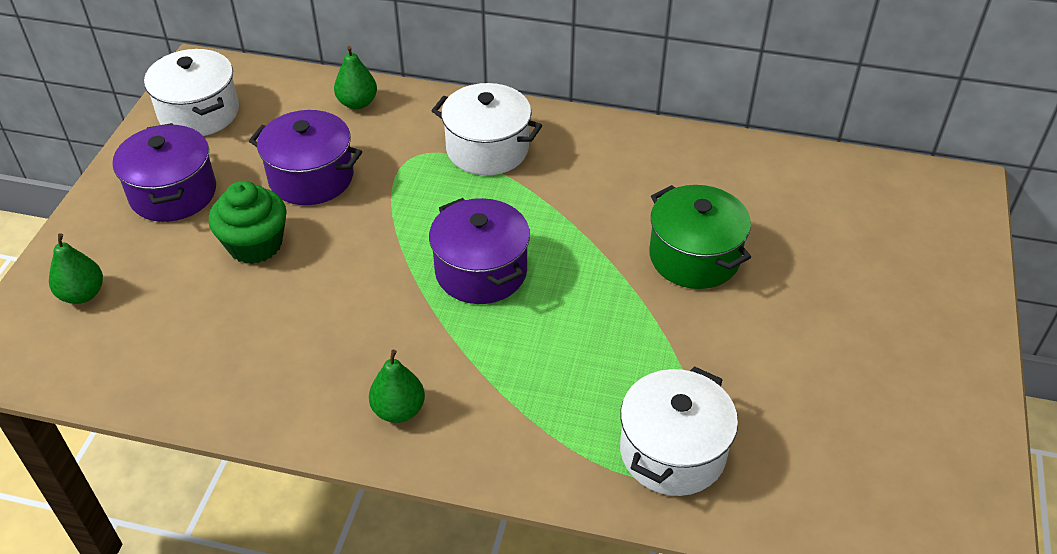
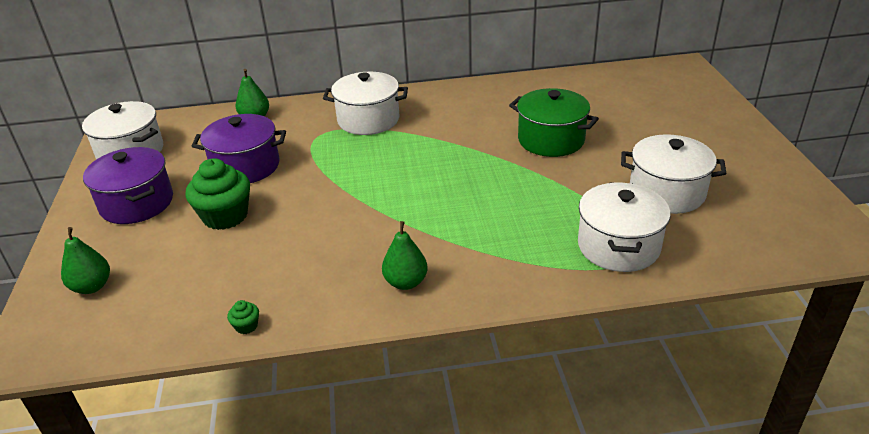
camera: 20 degrees left, 10 degrees down
(207, 404) = (246, 326): none -> green cupcake
(481, 271) = (411, 185): purple pot -> none
(788, 393) = (666, 192): none -> white pot

